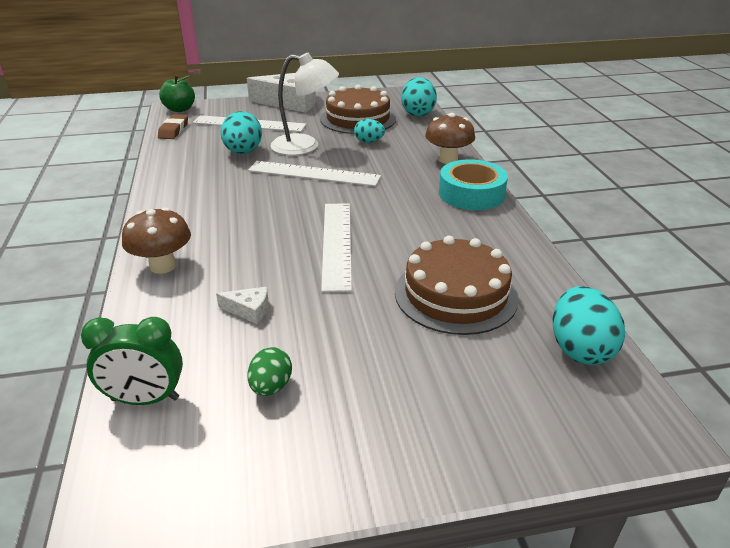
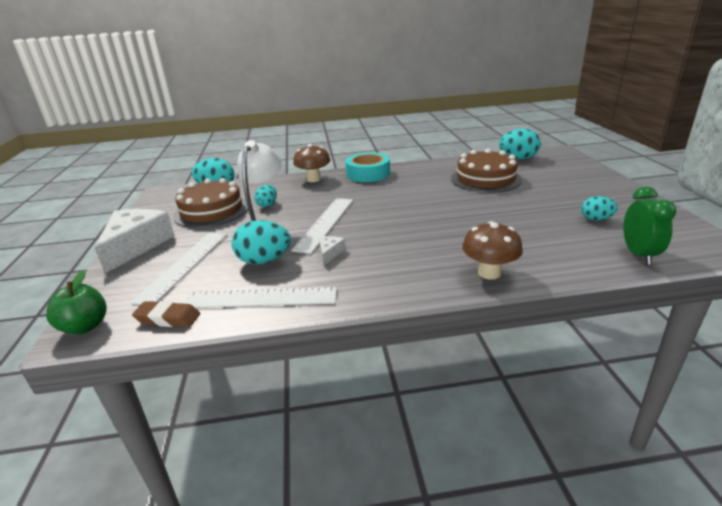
camera: 85 degrees left, 5 degrees down
(249, 310) = (530, 232): white cheese -> white cheese (330, 253)
(271, 387) = (596, 219): green egg -> turquoise egg
(336, 244) = (439, 210): white ruler -> white ruler (260, 298)

